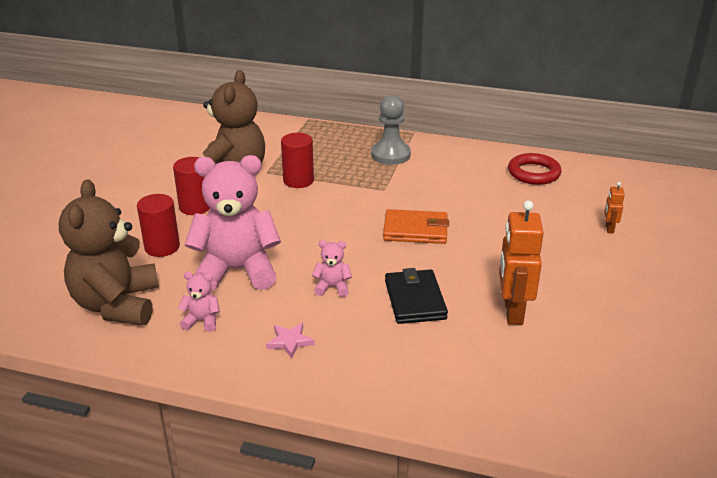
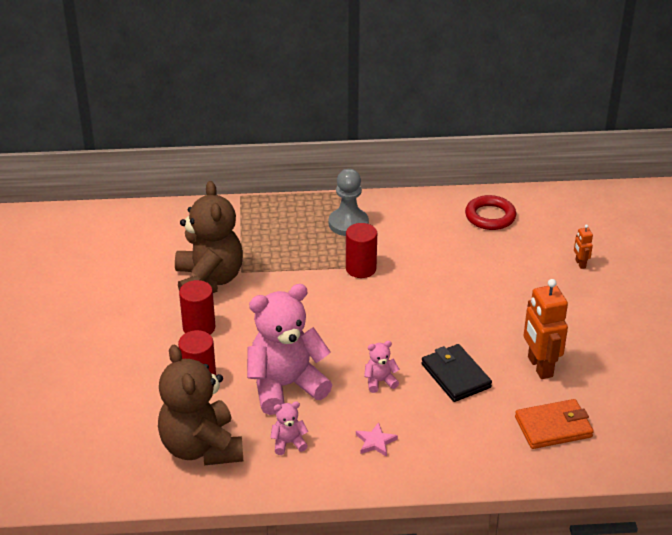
camera: 20 degrees left, 5 degrees up
(298, 180) = (278, 274): red cylinder -> red cylinder (361, 268)
(415, 230) = (418, 305): orange wallet -> orange wallet (553, 427)

